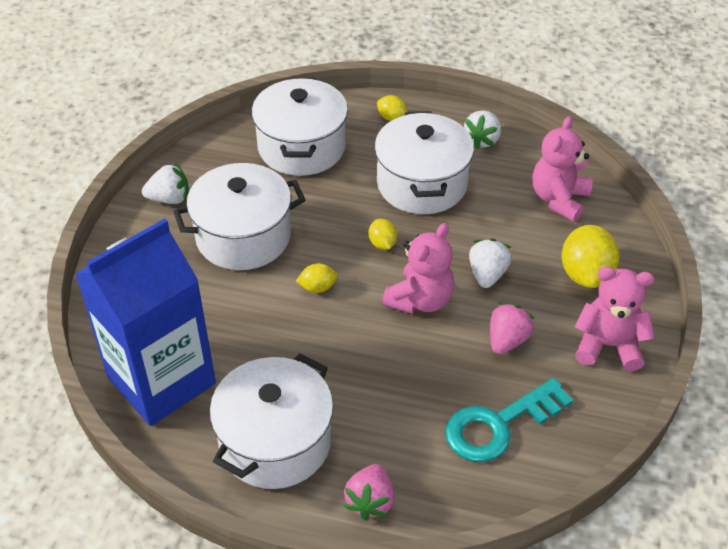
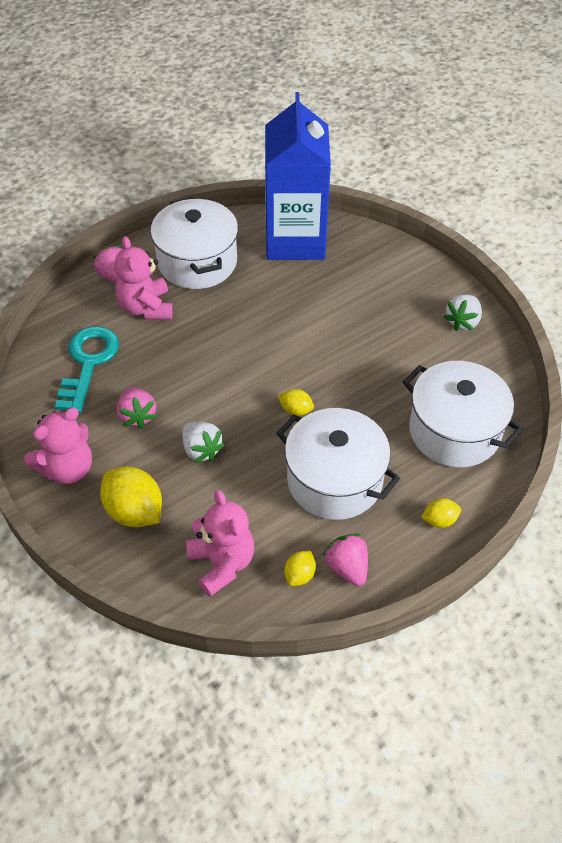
camera: 130 degrees right, 5 degrees up
(243, 237) = (382, 339): white pot -> none
(317, 287) = (292, 349): yellow lemon -> yellow lemon (299, 575)
(420, 300) = (222, 394): pink teddy bear -> pink teddy bear (146, 307)
(482, 140) = (347, 567): white strawberry -> pink strawberry

